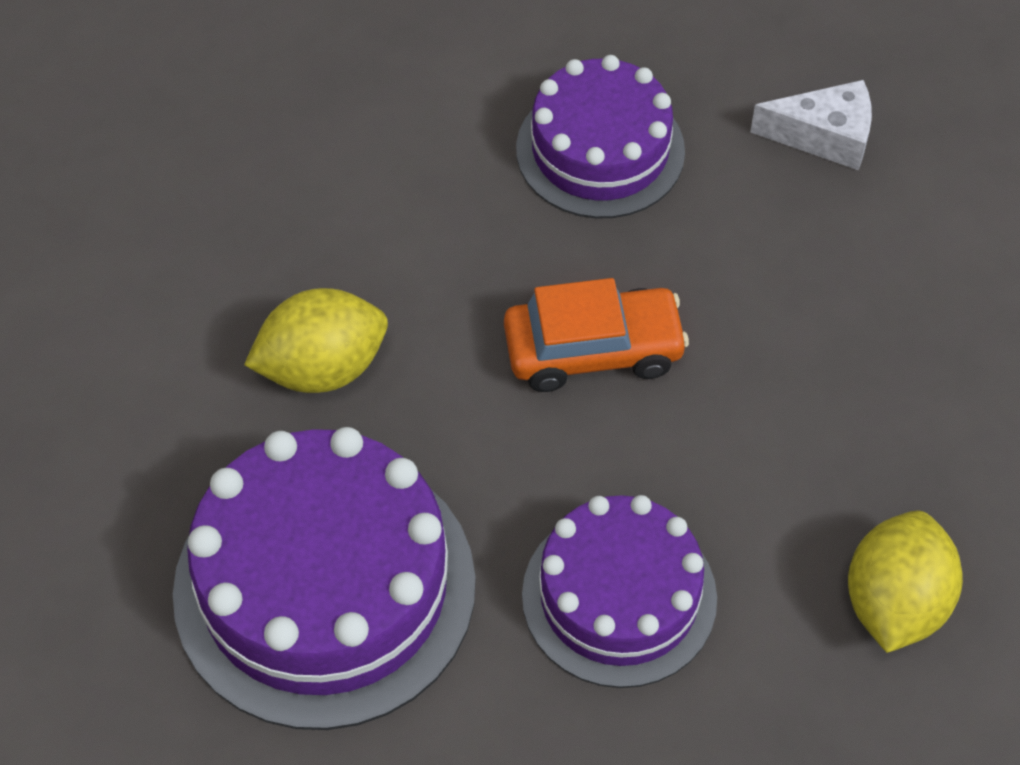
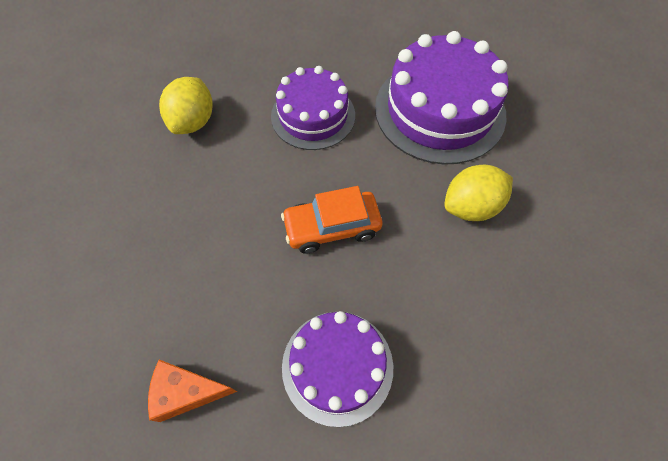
camera: 175 degrees right, 5 degrees up
(824, 136) = (187, 392): white cheese -> orange cheese

